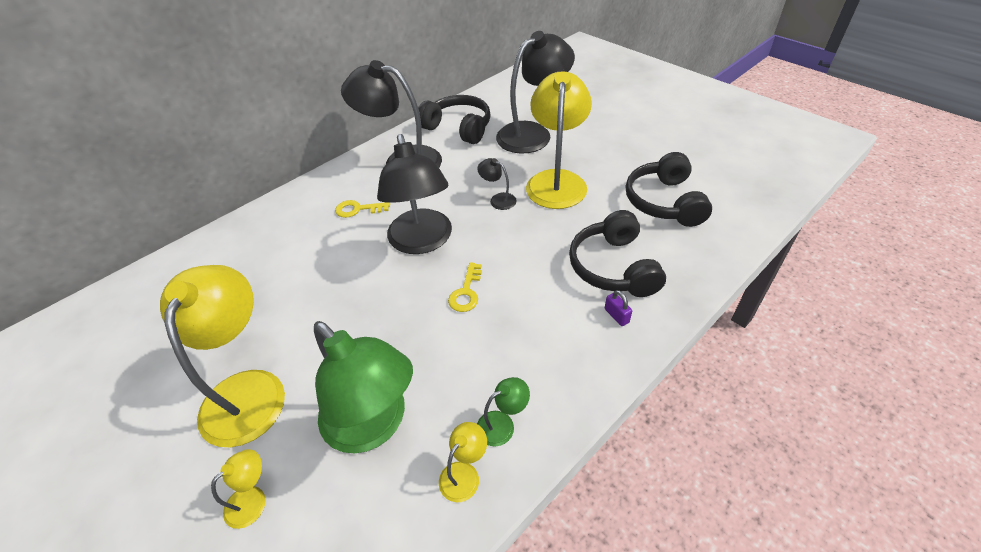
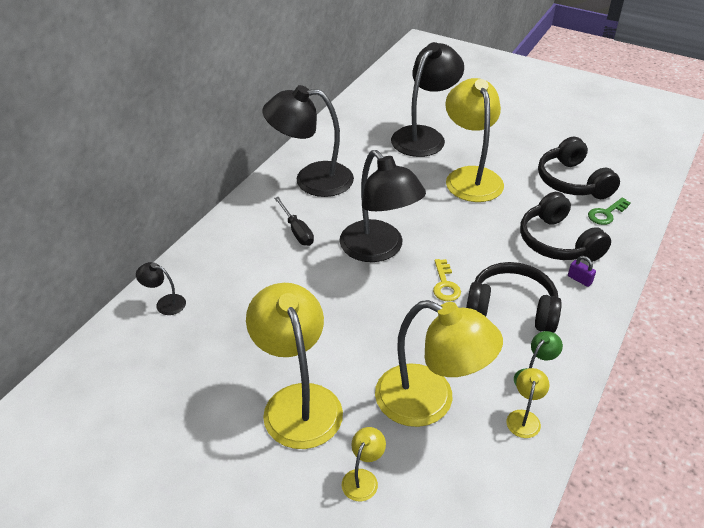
camera: 20 degrees left, 5 degrees down
(358, 209) = (297, 231): yellow key -> black screwdriver
(374, 425) = (430, 402): green lamp -> yellow lamp
(458, 128) = (348, 140): black headphones -> black headphones (511, 308)
(498, 199) = (427, 201): black lamp -> black lamp (165, 303)
(686, 244) = (606, 214): none -> green key

